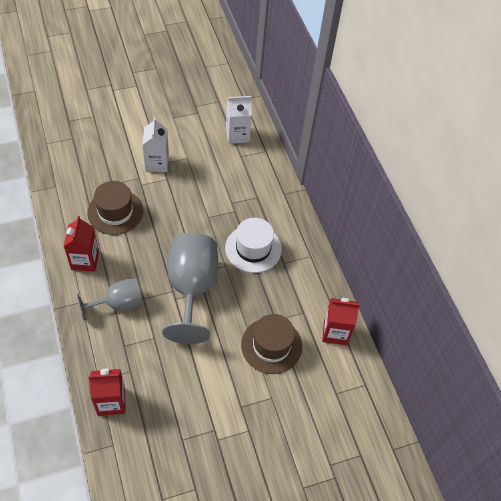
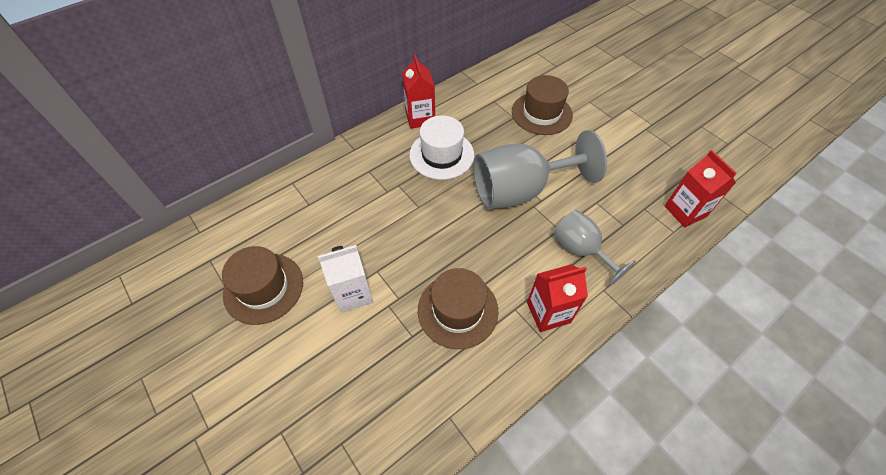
camera: 105 degrees left, 0 degrees up
(184, 122) = (263, 288): none -> brown hat
(237, 135) = (272, 218): white carton -> none
(335, 332) = (500, 77): red carton -> red carton (420, 118)

